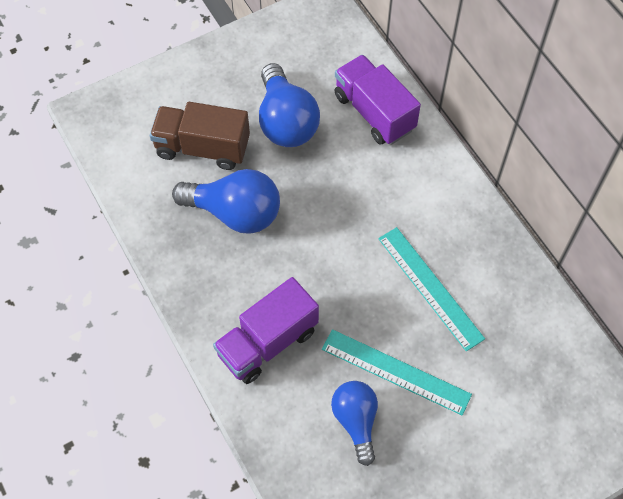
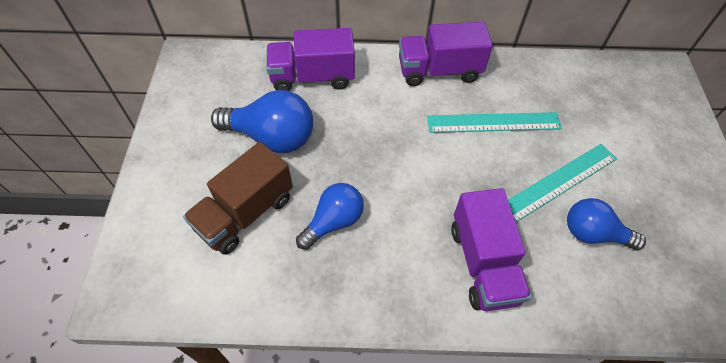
camera: 60 degrees left, 5 degrees down
(235, 213) = (334, 222): blue light bulb -> blue light bulb, size x0.66
(462, 211) = (439, 71): none -> purple truck

